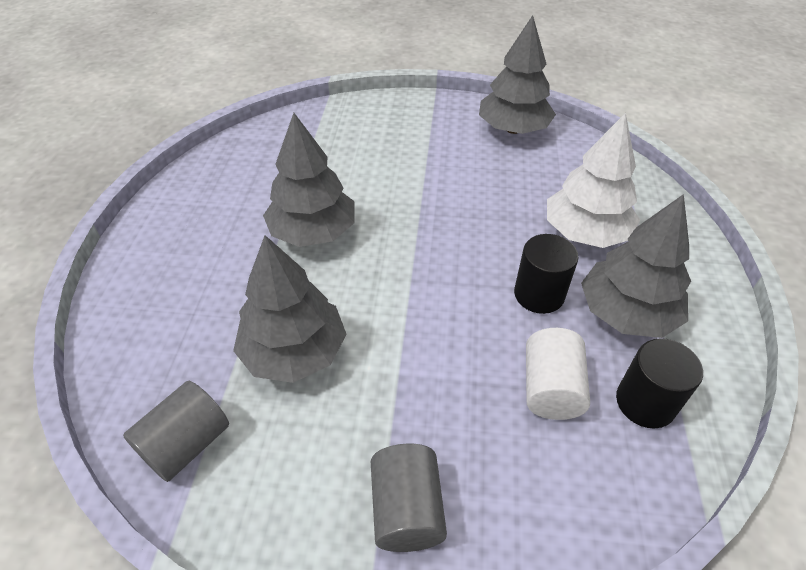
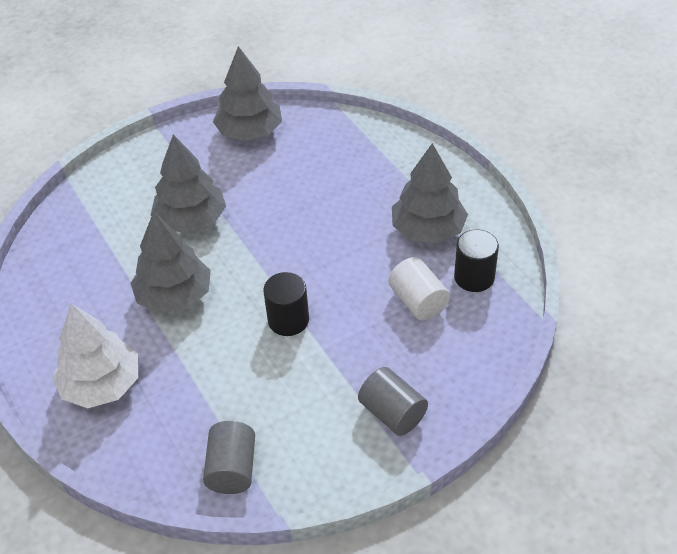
camera: 35 degrees left, 0 degrees up
(294, 352) = (245, 378): grey tree -> grey tree (191, 220)
(539, 294) = (367, 248): black cylinder -> black cylinder (288, 320)
(585, 233) = (364, 189): white tree -> white tree (101, 385)

